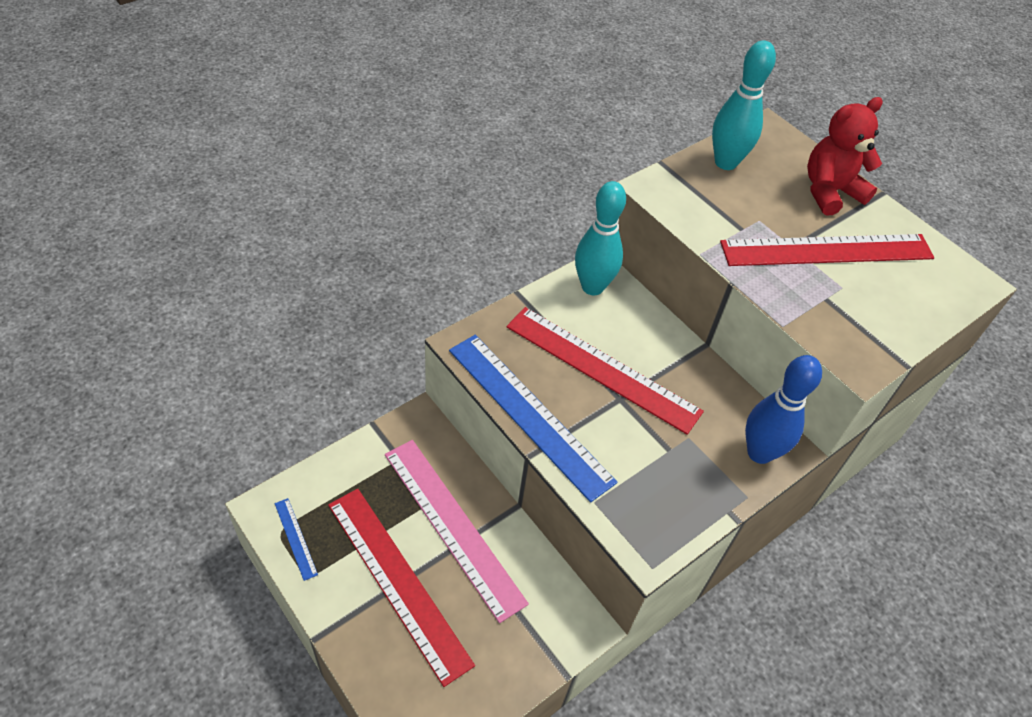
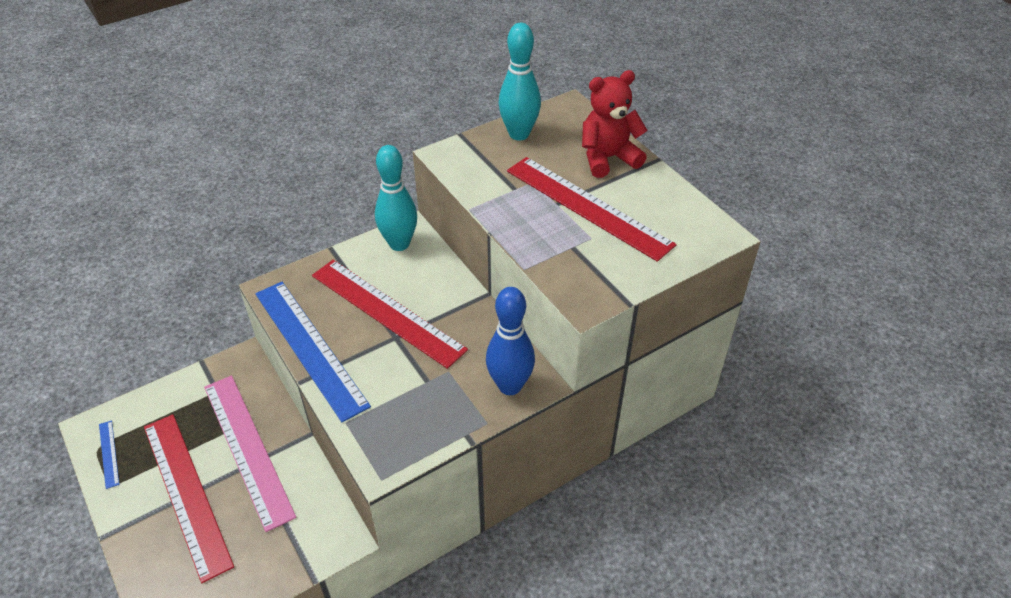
camera: 10 degrees right, 5 degrees down
(827, 250) = (587, 207): red ruler -> red ruler turned 45 degrees clockwise

